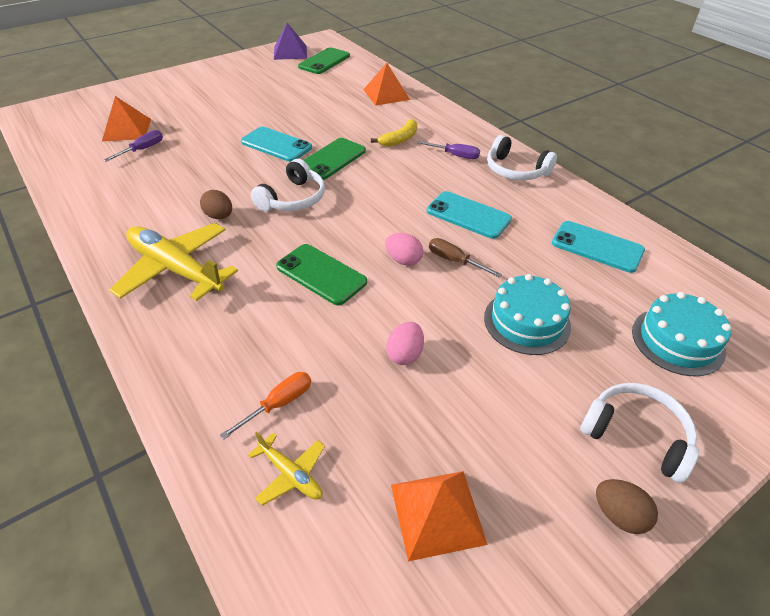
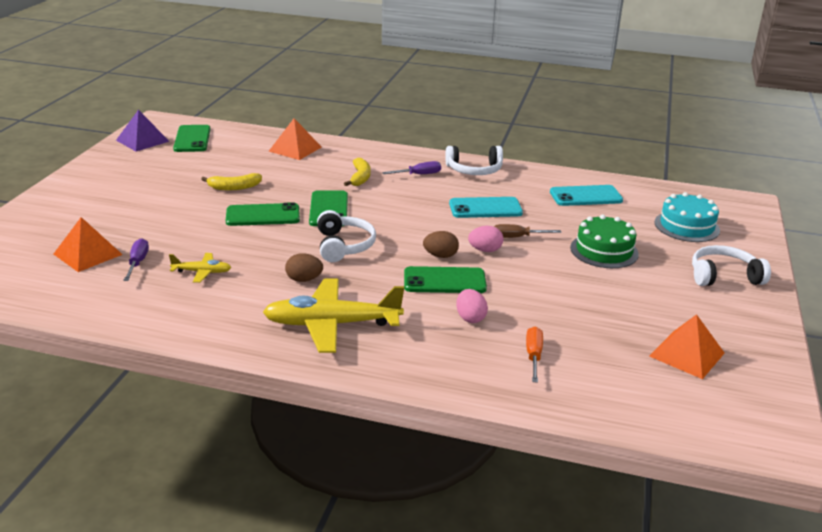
camera: 40 degrees left, 15 degrees down
(276, 145) = (263, 215): turquoise phone -> green phone
(291, 474) = (594, 381): yellow plane -> yellow plane (202, 272)
(292, 112) = (234, 187): none -> yellow banana
(405, 354) = (564, 297): pink egg -> pink egg (470, 318)
(527, 321) = (604, 251): turquoise cake -> green cake
(619, 515) = (758, 311): brown egg -> brown egg (440, 256)

